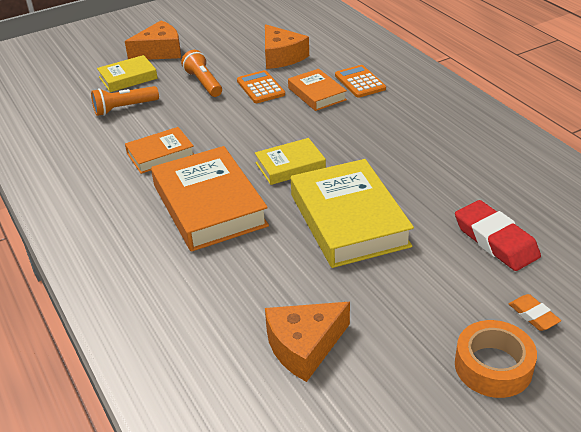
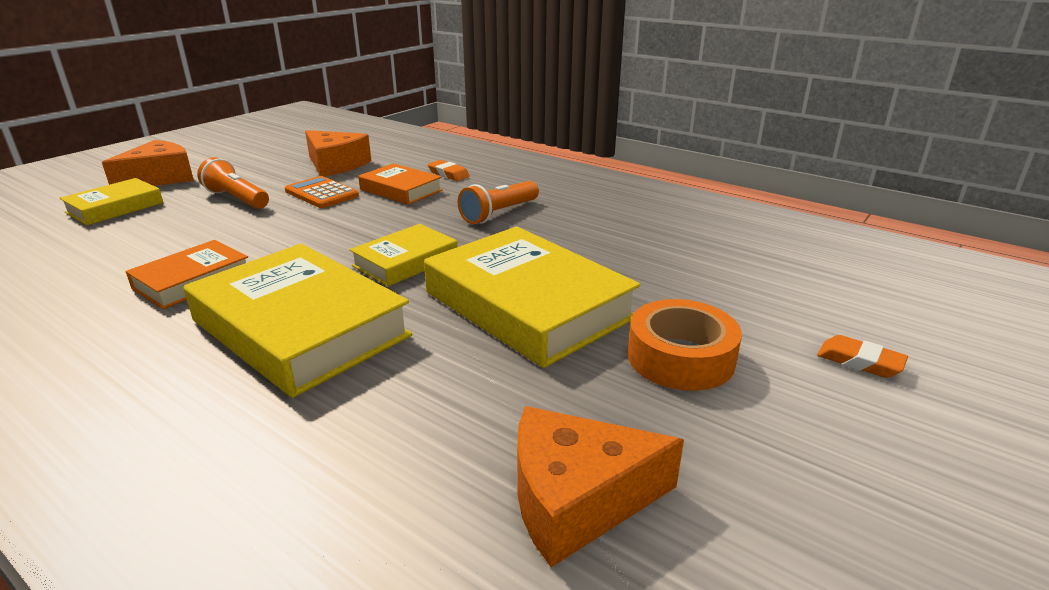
camera: 25 degrees left, 10 degrees down
(124, 108) = (115, 239): orange flashlight -> orange flashlight (499, 213)
(209, 205) = (300, 328): orange book -> yellow book
(304, 346) = (577, 499): orange cheese -> orange cheese turned 45 degrees clockwise
(360, 82) = (448, 174): orange calculator -> orange eraser
(493, 366) = (880, 442): orange tape -> orange tape (680, 357)
(495, 240) = (732, 290): red eraser -> none

